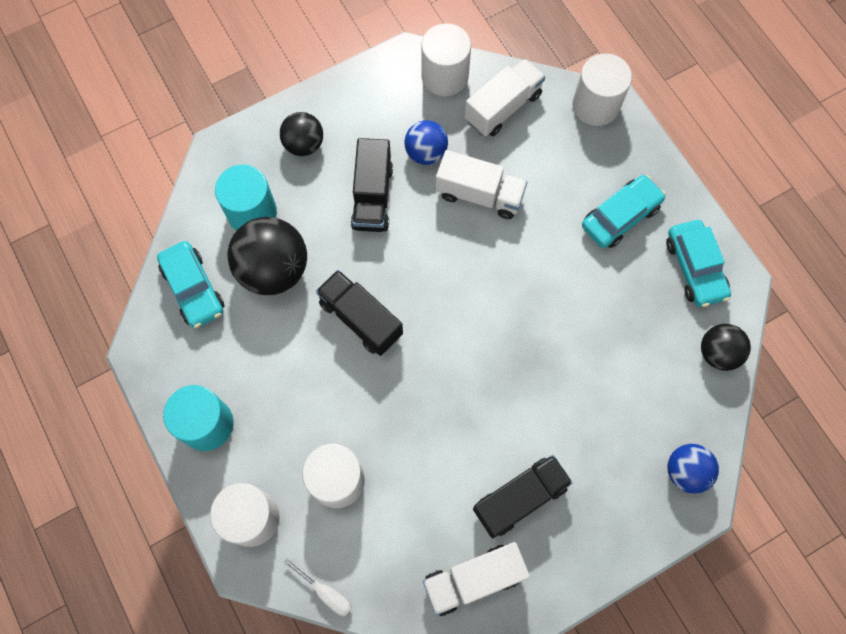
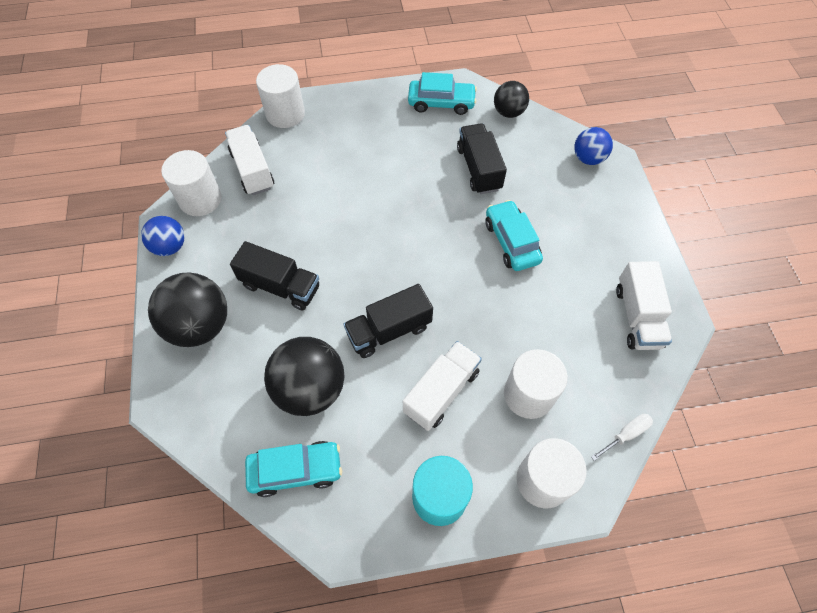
camera: 70 degrees left, 10 degrees down
(252, 212) = (243, 391): turquoise cylinder -> none
(304, 144) = (200, 325): black ball -> black ball, size x1.69
(426, 153) = (262, 234): blue ball -> blue ball (170, 247)
(479, 194) = (319, 210): white truck -> white truck (441, 392)
(519, 498) = (581, 264): black truck -> black truck (478, 169)
(620, 216) = (382, 130): turquoise car -> turquoise car (511, 242)

